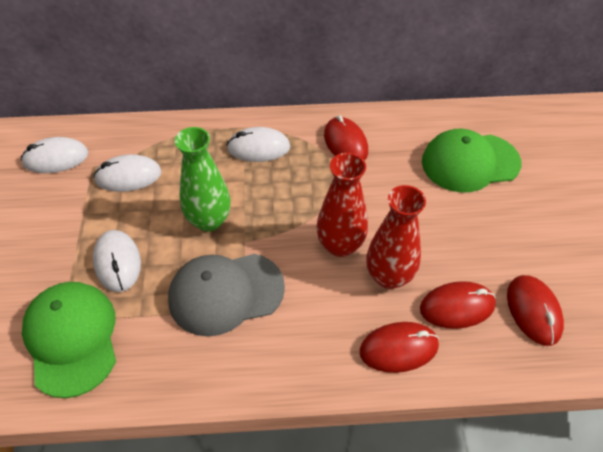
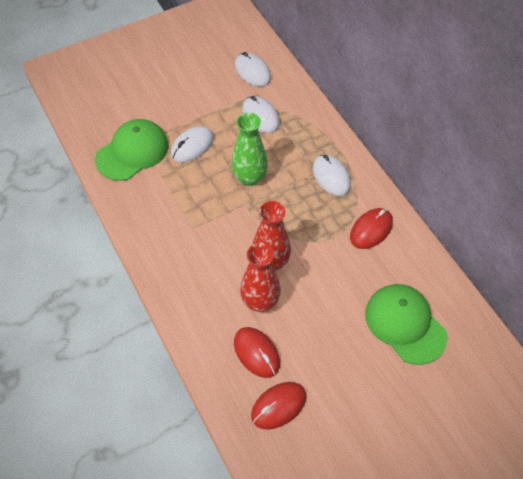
camera: 65 degrees right, 5 degrees up
(225, 293) = (199, 212): grey cap -> none
(399, 348) = (206, 326): red mouse -> none

